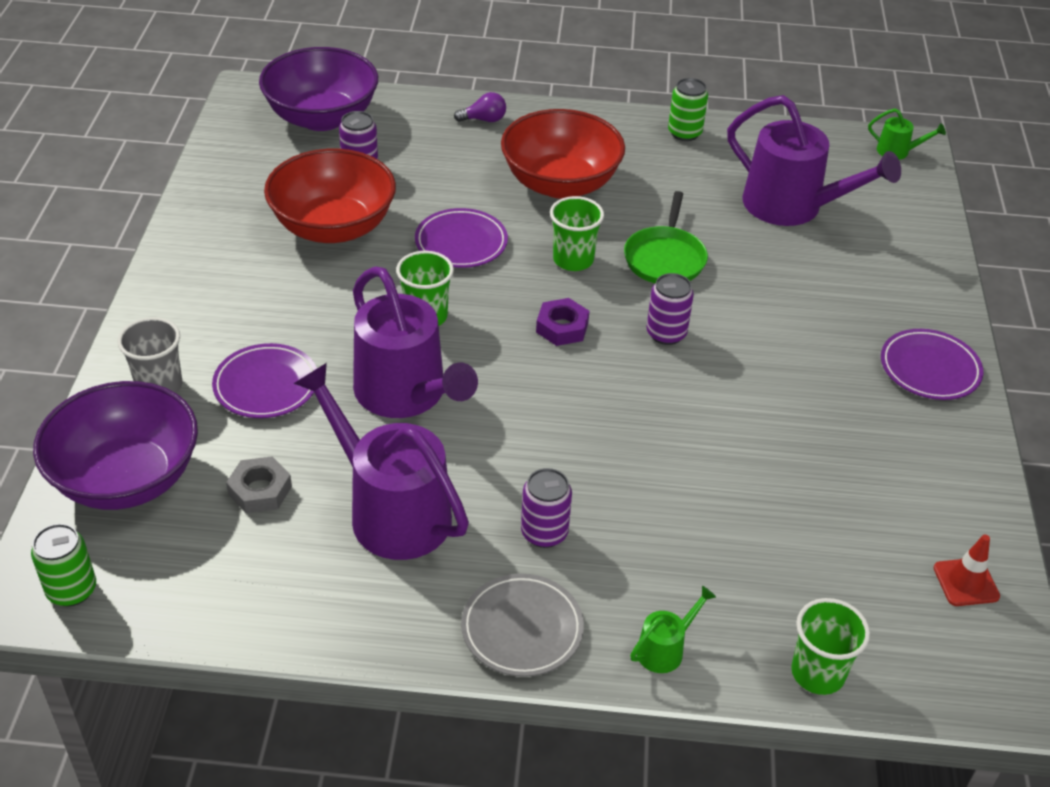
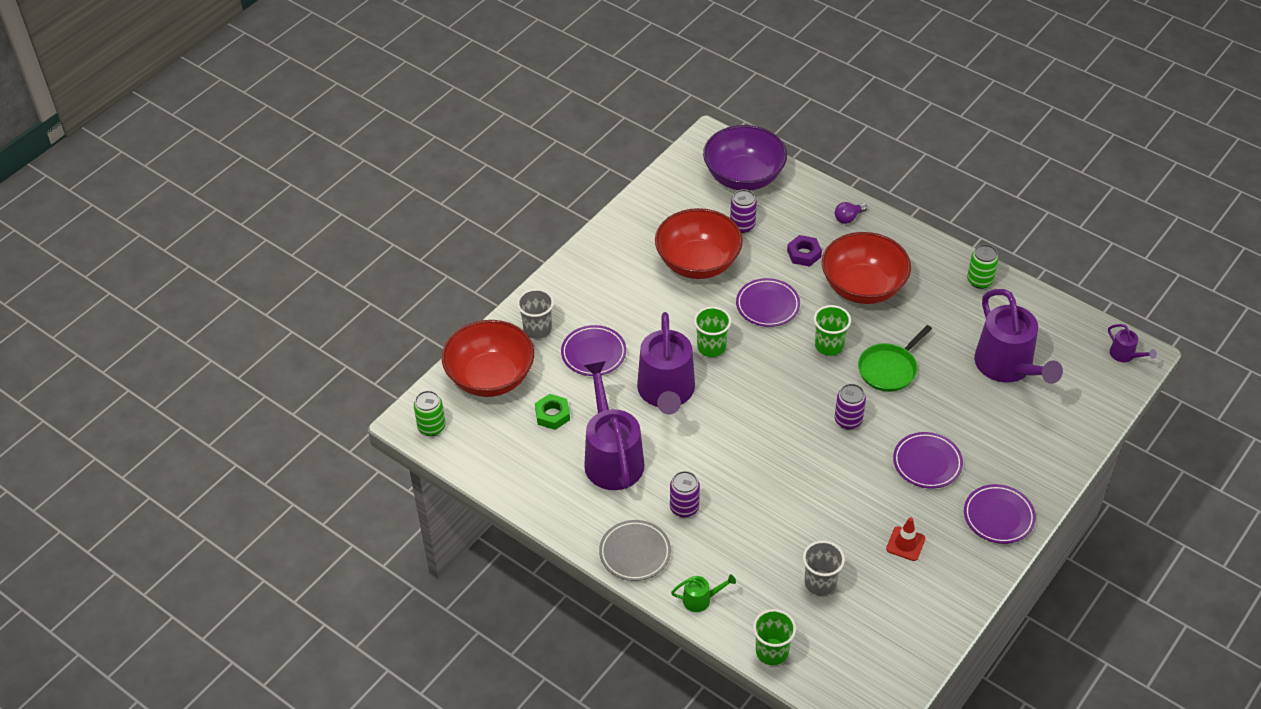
camera: 35 degrees right, 5 degrees up
(127, 478) = (490, 377): purple bowl -> red bowl
(260, 490) = (552, 415): grey nut -> green nut
(484, 120) = (848, 218): purple light bulb -> purple light bulb turned 120 degrees clockwise
(562, 327) = (787, 389): purple nut -> purple nut (804, 254)
(798, 343) = (927, 463): none -> purple plate
(800, 547) = (820, 583): none -> grey cup
(898, 151) = (1125, 355): green watering can -> purple watering can
(966, 582) = (900, 648): red traffic cone -> red traffic cone (905, 544)

